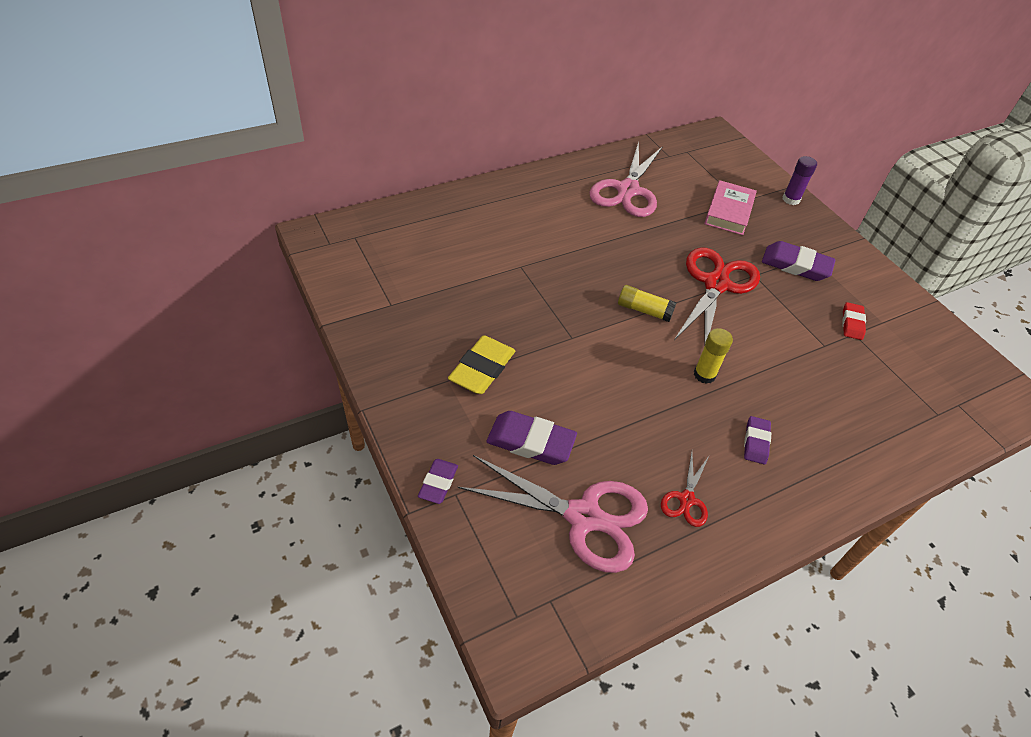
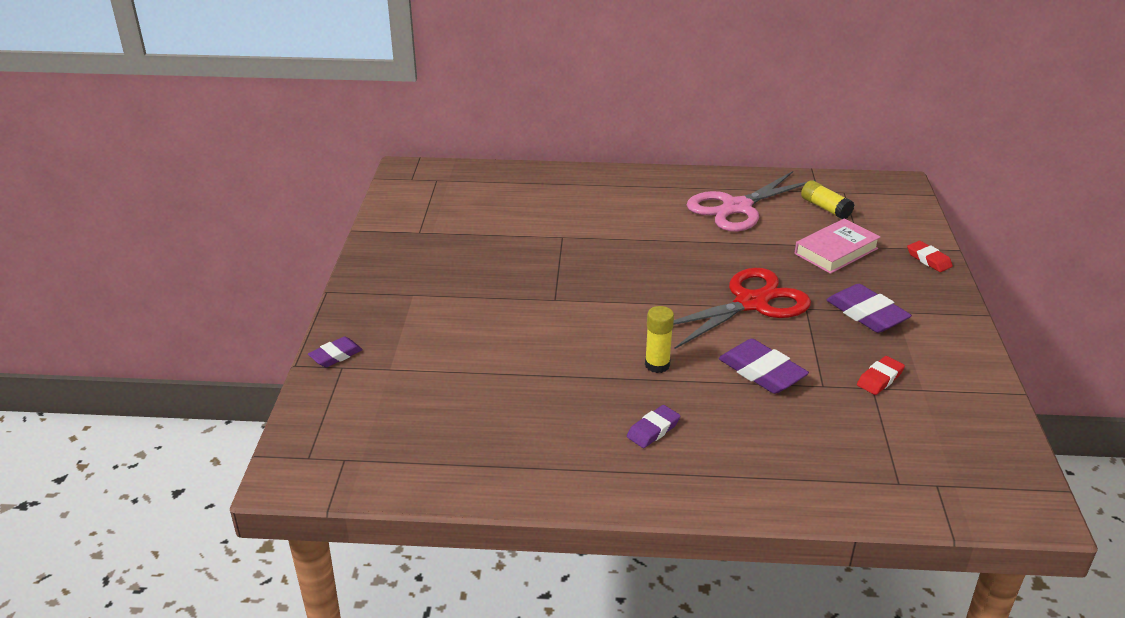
camera: 35 degrees right, 15 degrees down
(482, 369) = (450, 296): yellow eraser -> none
(531, 441) = (439, 356): purple eraser -> purple eraser (762, 372)
(583, 517) = (429, 419): pink scissors -> none
(644, 310) = (649, 301): yellow glue stick -> yellow glue stick (825, 208)
(686, 499) = (535, 443): red scissors -> none
(791, 199) = (928, 259): purple glue stick -> red eraser

